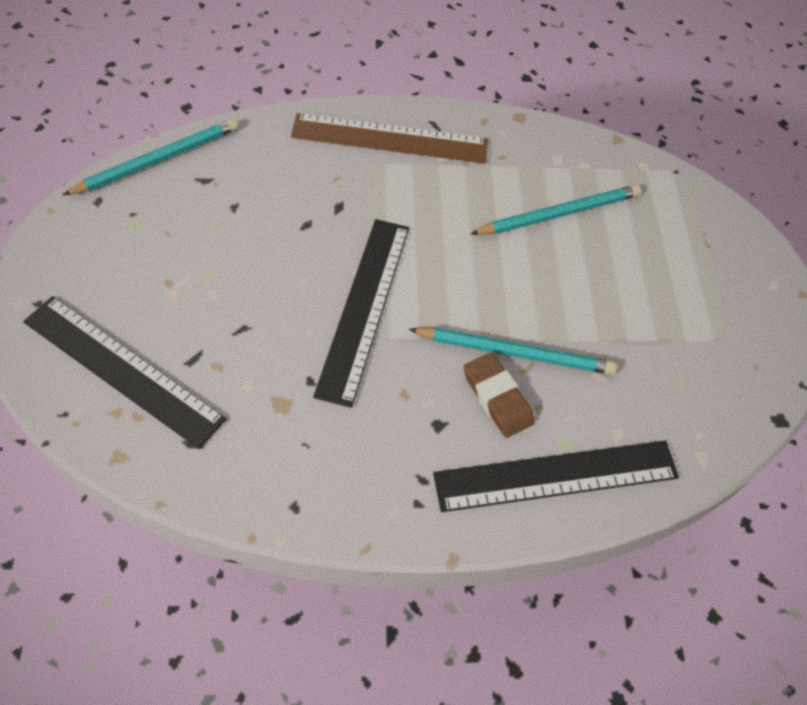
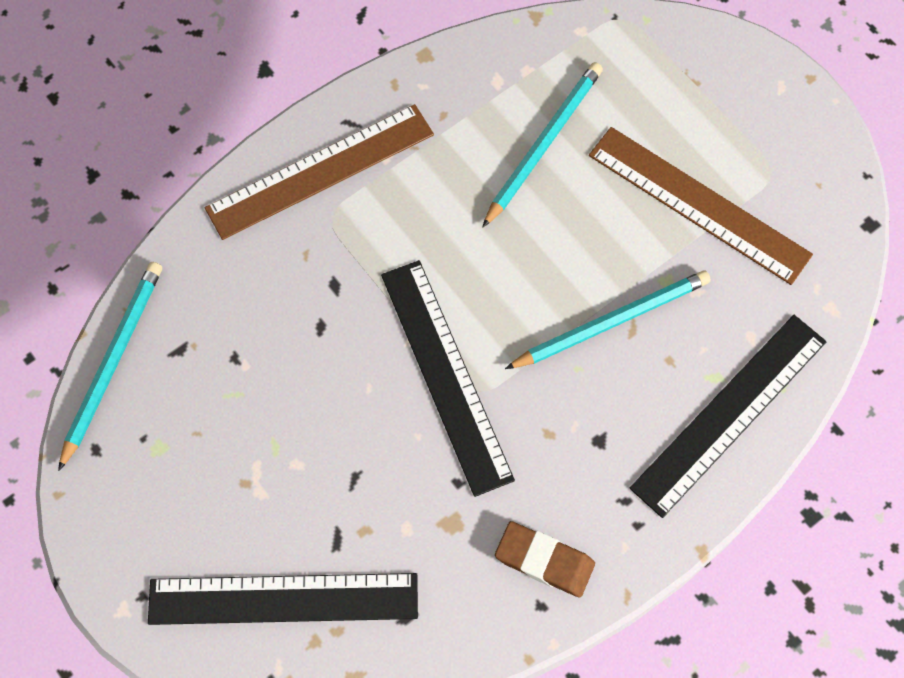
camera: 30 degrees left, 10 degrees up
(497, 397) = (629, 377): brown eraser -> brown eraser (544, 560)
(646, 320) = (698, 204): none -> brown ruler

